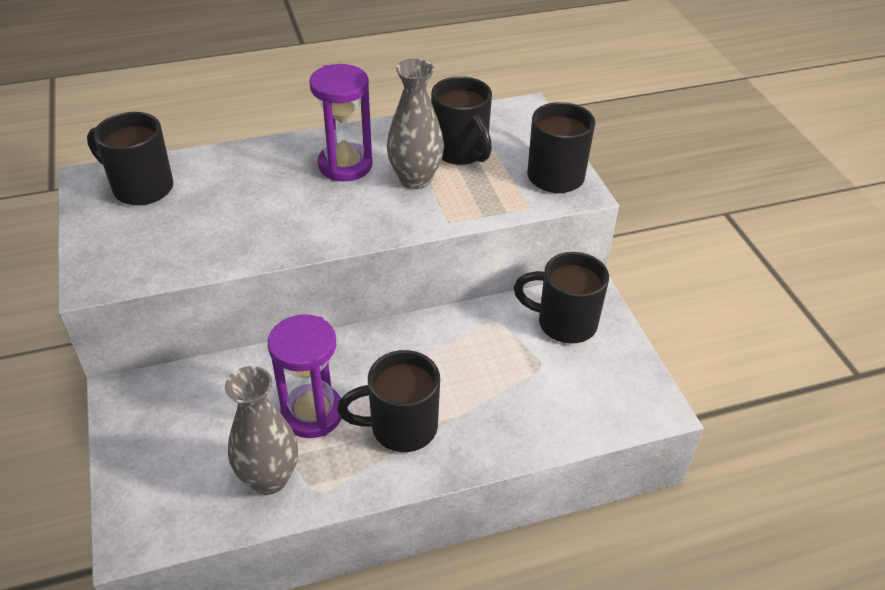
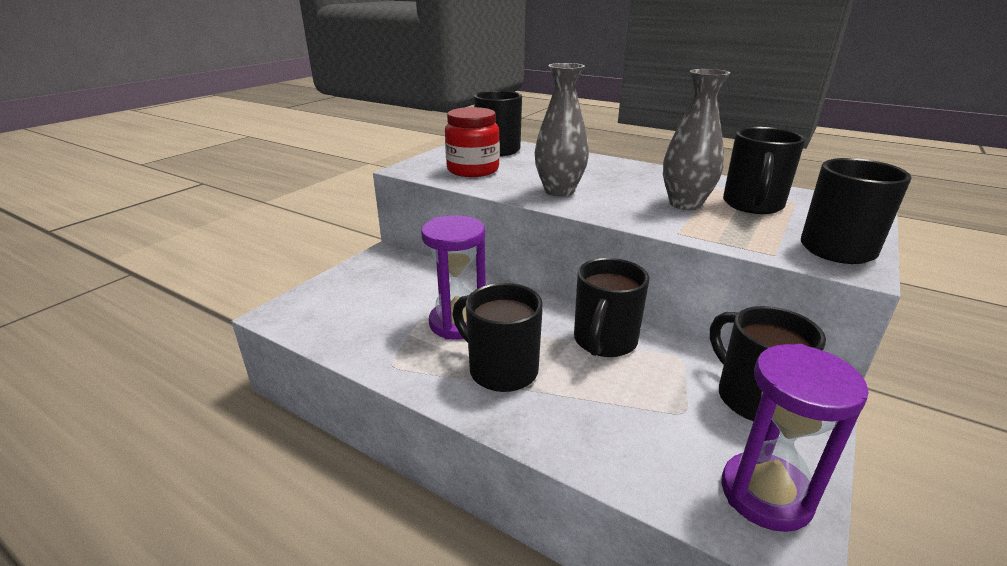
camera: 50 degrees right, 15 degrees down
(169, 240) = (473, 170): none -> red jar
(269, 478) = (380, 337): grey vase -> grey vase (559, 191)
(345, 165) = (639, 181): purple hourglass -> purple hourglass (765, 494)
(437, 345) = (604, 342): none -> black mug

